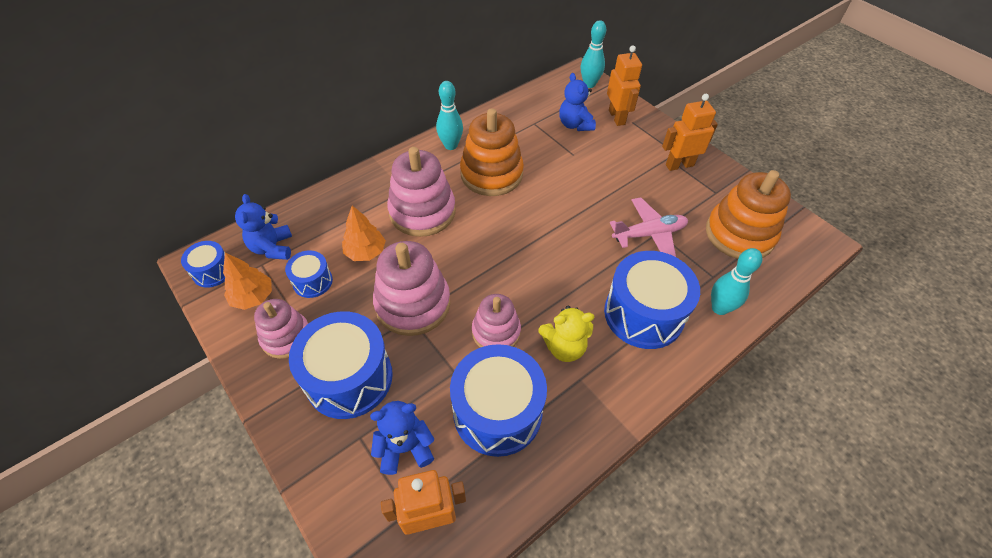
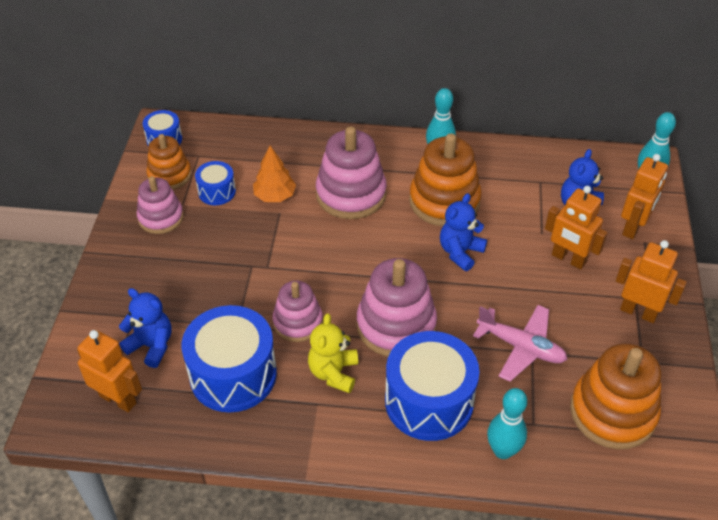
camera: 45 degrees right, 5 degrees down
(253, 297) = (169, 175): orange tree -> orange stacking toy
(272, 248) = (217, 149): blue teddy bear -> blue teddy bear (460, 252)
(349, 378) = (168, 274): blue drum -> none
(413, 304) = (264, 257): pink stacking toy -> pink stacking toy (396, 325)
(564, 347) = (333, 373): yellow teddy bear -> yellow teddy bear turned 60 degrees clockwise
(607, 160) = (568, 259): none -> orange robot

